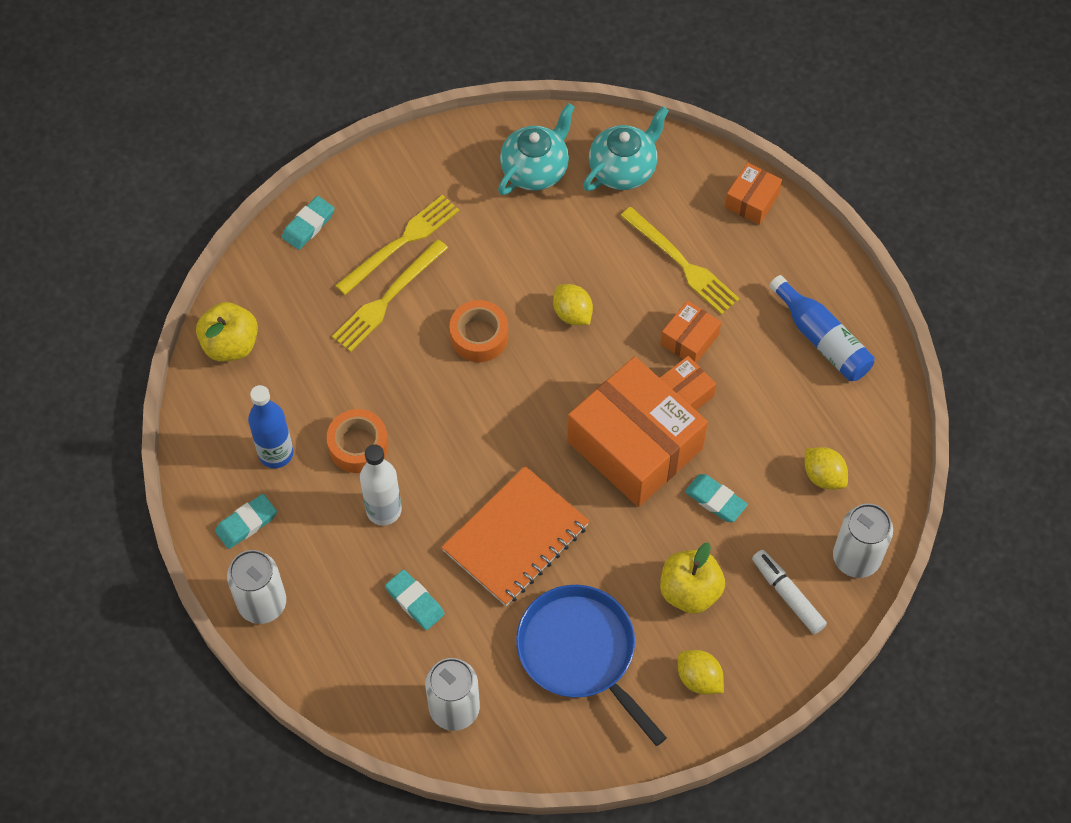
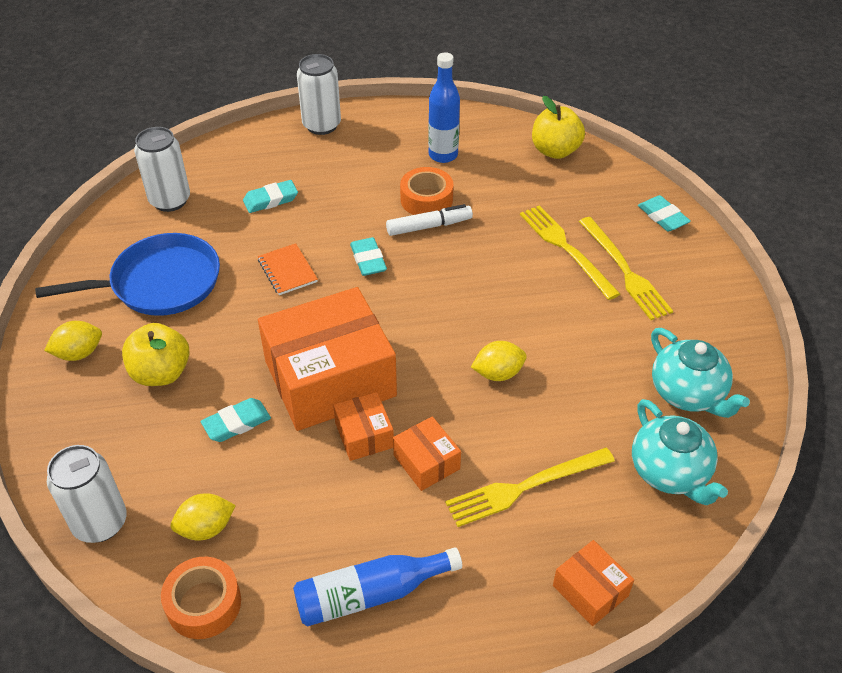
camera: 110 degrees right, 15 degrees down
(246, 523) = (391, 130): turquoise eraser -> turquoise eraser (368, 260)
(384, 510) = (360, 201): white bottle -> none
(479, 336) = (501, 298): orange tape -> orange tape (204, 603)
(516, 538) = (287, 271): orange notebook -> orange notebook, size x0.51
(787, 595) = (105, 447): white marker -> white marker (429, 226)

